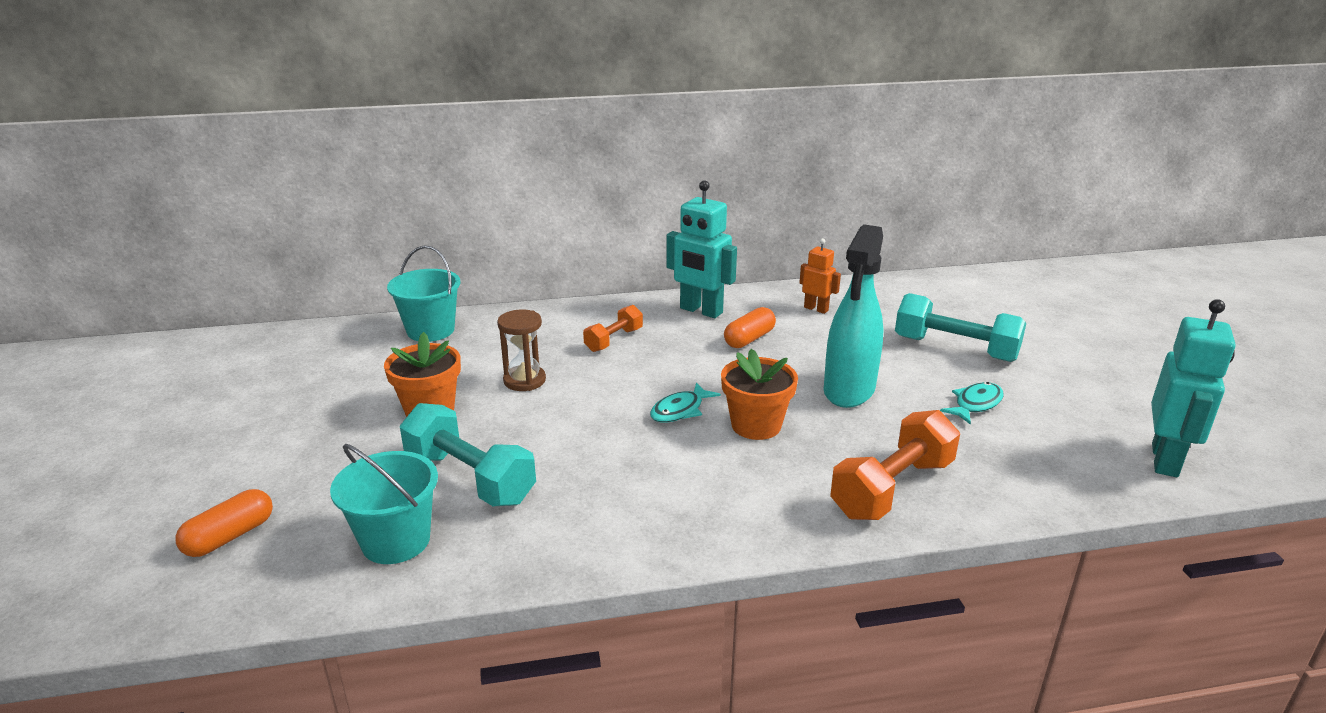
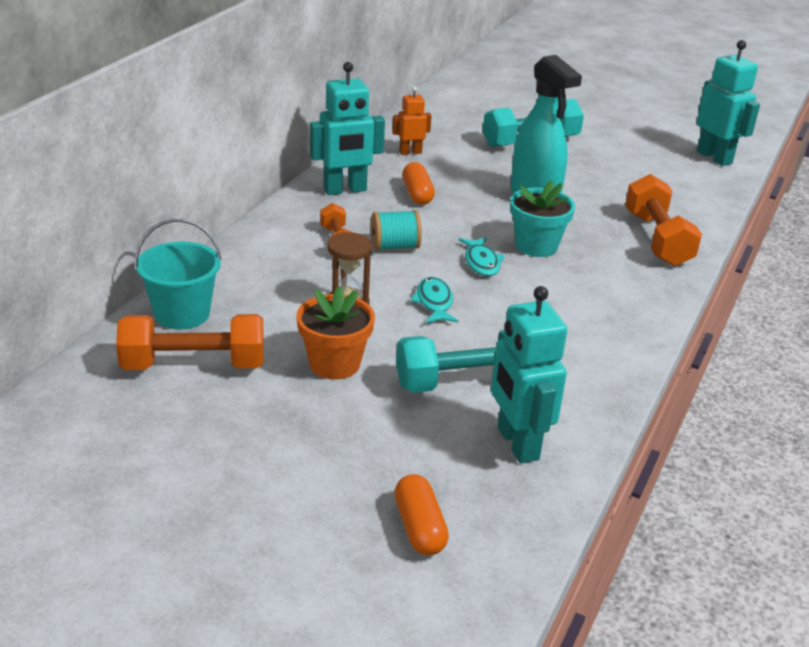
camera: 55 degrees left, 5 degrees up
(368, 361) = (193, 365): none -> orange dumbbell
(396, 541) = (517, 443): turquoise bucket -> turquoise robot
(644, 364) = (394, 246): none -> turquoise spool
(756, 425) = (536, 246): orange flower pot -> turquoise flower pot
(975, 404) = (601, 171): turquoise fish -> turquoise fish (434, 302)

